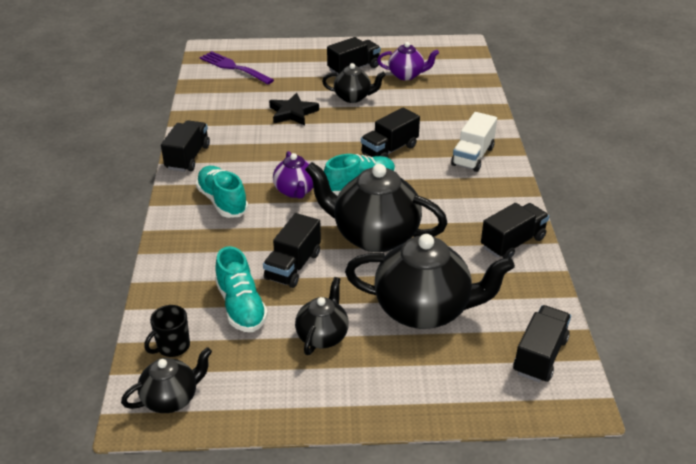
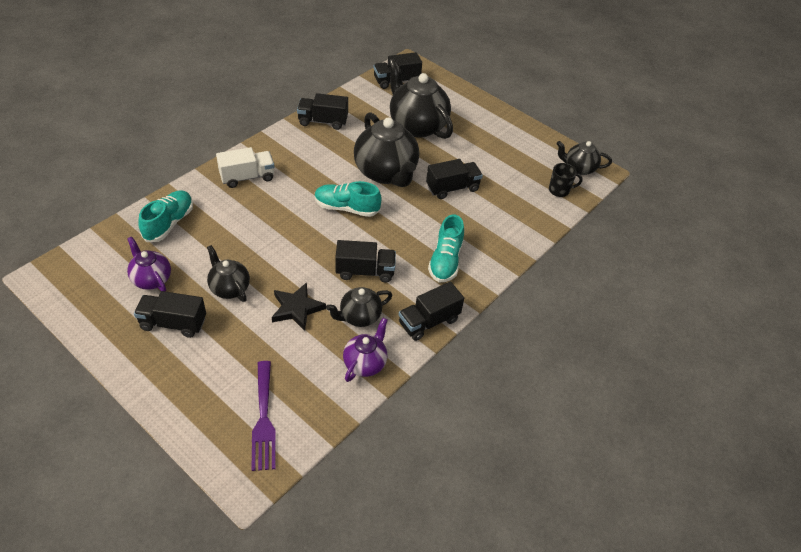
camera: 140 degrees left, 10 degrees up
(241, 306) = (504, 186): turquoise shoe -> turquoise shoe (169, 223)
(295, 191) = (390, 234): purple teapot -> purple teapot (365, 363)
(322, 336) = (479, 147): black teapot -> black teapot (359, 317)
(389, 150) = (286, 220): black truck -> black truck (365, 271)

